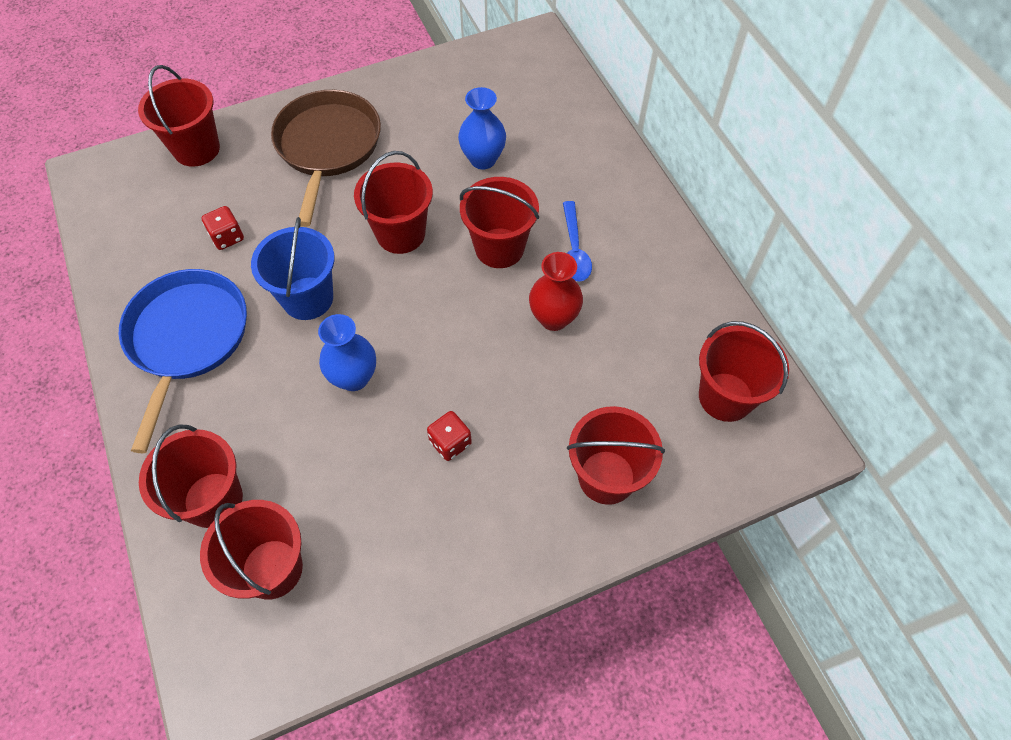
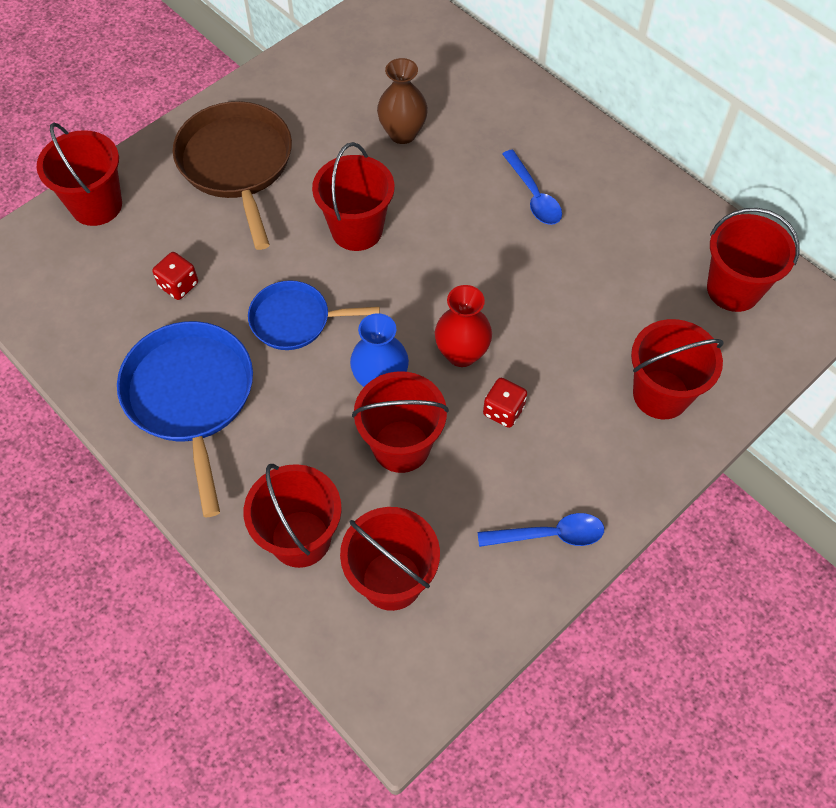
camera: 20 degrees left, 0 degrees up
(307, 298) = (294, 320): blue bucket -> blue pan
(435, 578) = (549, 535): none -> blue spoon
(483, 159) = (402, 133): blue vase -> brown vase
(499, 248) = (461, 215): red bucket -> red bucket (401, 446)
(554, 318) = (545, 266): red vase -> red vase (461, 353)

